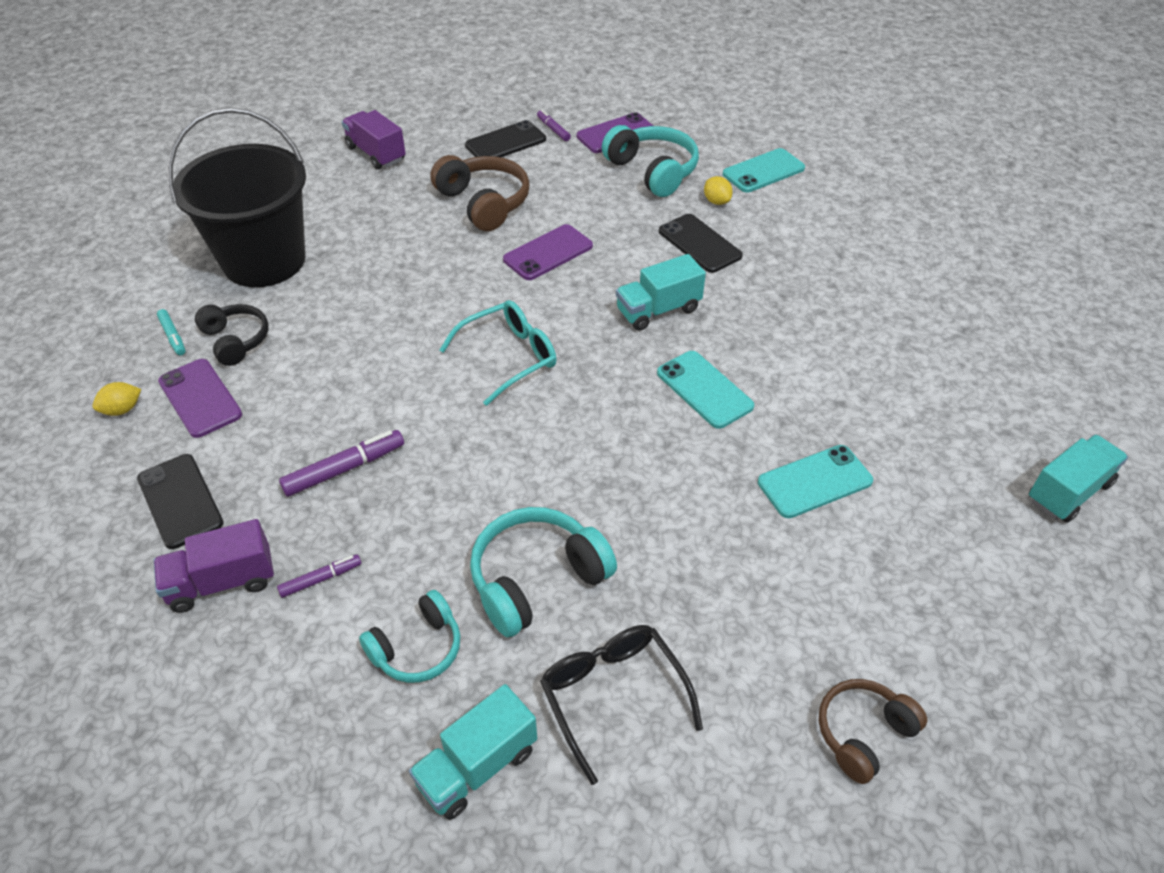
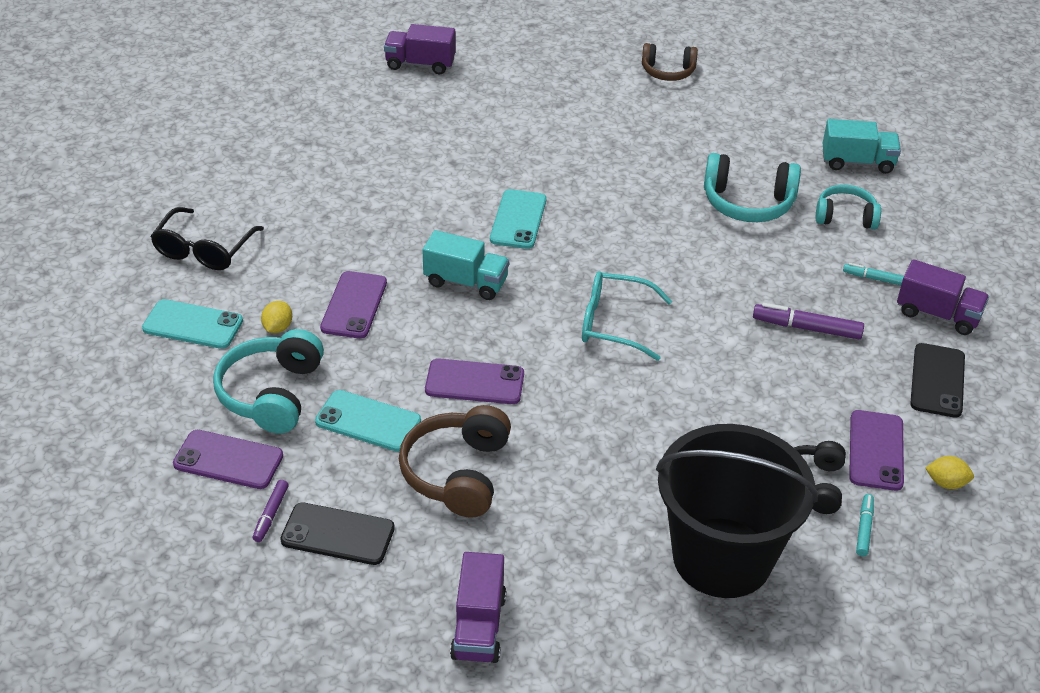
camera: 135 degrees left, 5 degrees down
(321, 579) = (874, 278): purple marker -> turquoise marker
(613, 695) = (764, 144): black glasses -> black glasses (204, 250)
(699, 244) = (354, 305): black phone -> purple phone
(815, 482) = (535, 144): turquoise phone -> turquoise phone (368, 421)
(1068, 492) = (420, 64): turquoise truck -> purple truck

